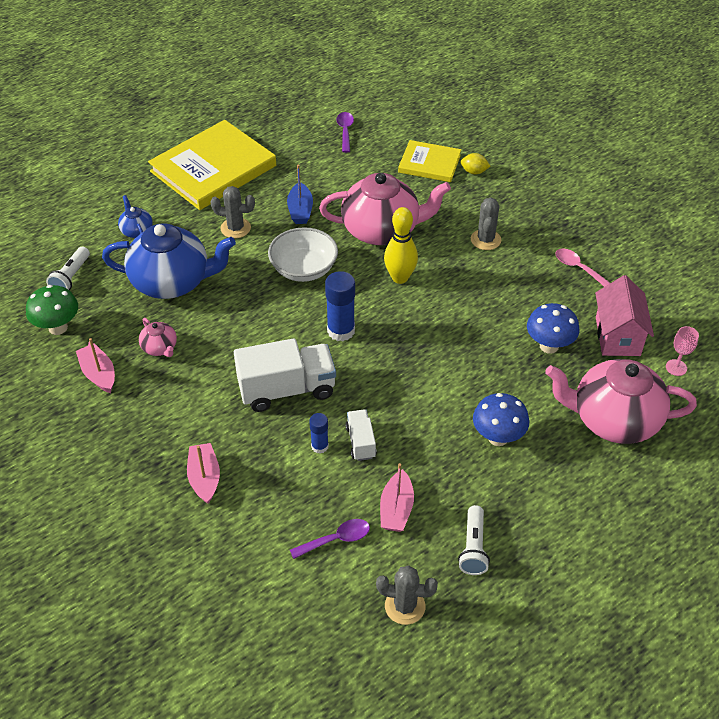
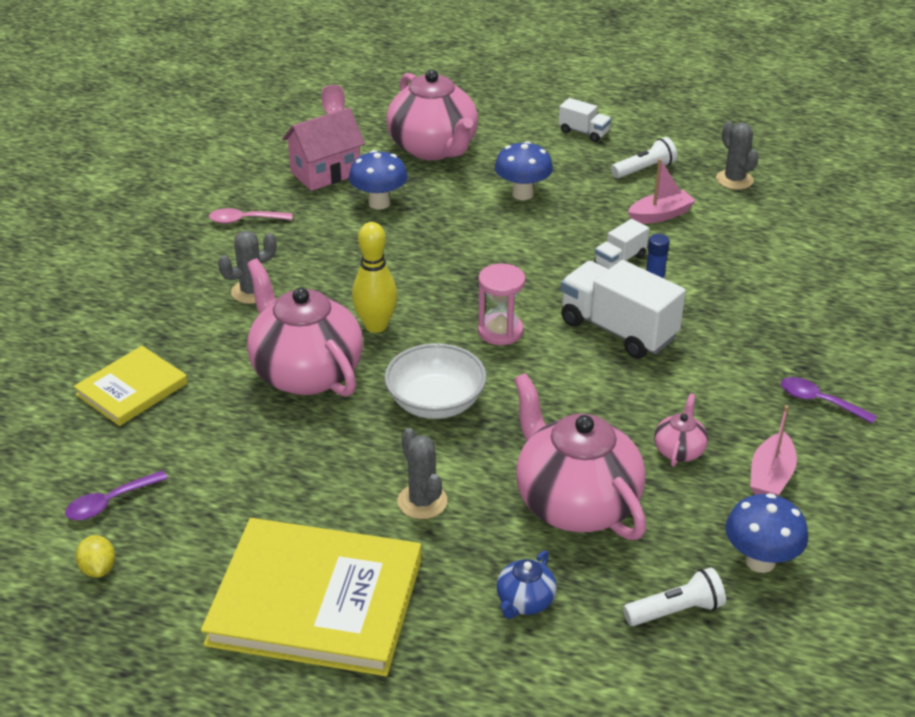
camera: 125 degrees left, 10 degrees down
(58, 327) = (760, 561): green mushroom -> blue mushroom
(172, 282) = (575, 503): blue teapot -> pink teapot
(204, 478) = (776, 329): pink boat -> none
(300, 210) = (330, 459): blue boat -> none
(336, 539) = (728, 232): purple spoon -> purple spoon (819, 401)
(341, 331) = (500, 331): blue glue stick -> pink hourglass
(429, 163) = (132, 389): yellow book -> yellow book turned 60 degrees clockwise
(474, 172) = (122, 346): yellow lemon -> yellow lemon (98, 569)
(571, 544) = (584, 132): none -> white truck
(578, 268) = (245, 220): pink spoon -> pink spoon turned 75 degrees clockwise

